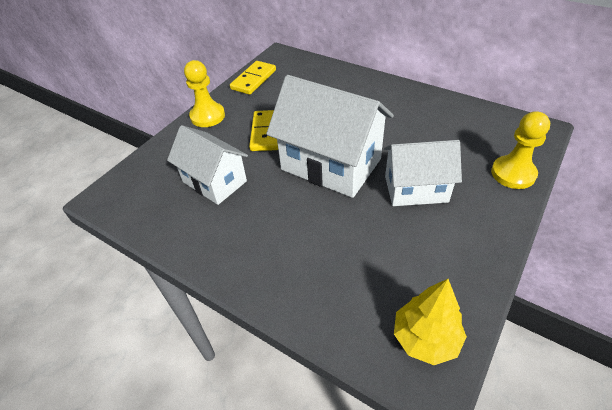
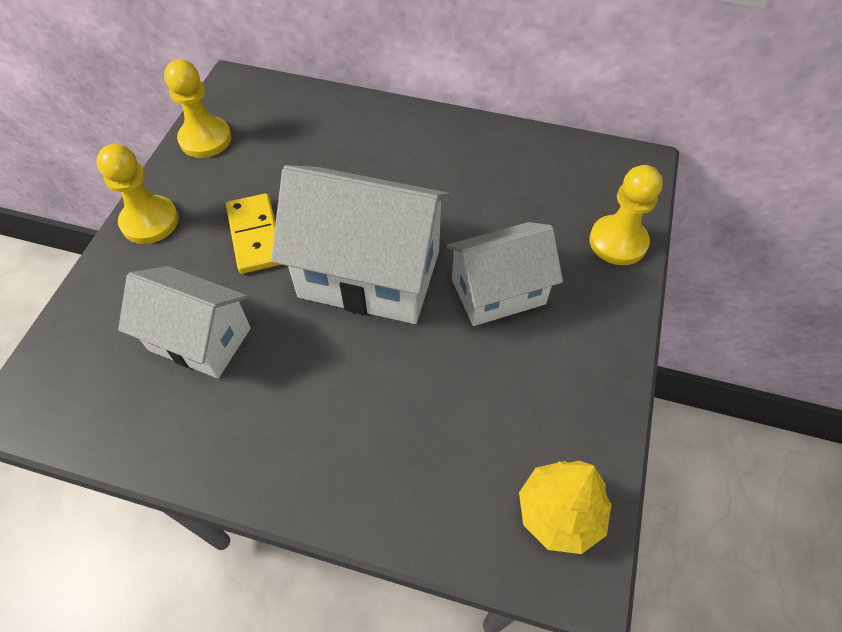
camera: 20 degrees left, 10 degrees up
(253, 79) = (205, 139): yellow domino -> yellow pawn

